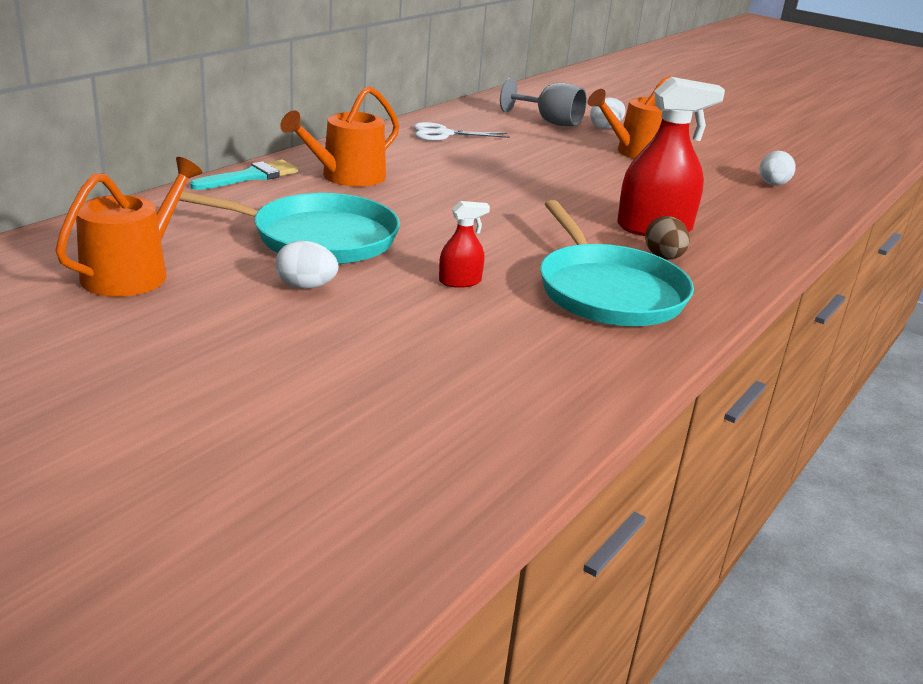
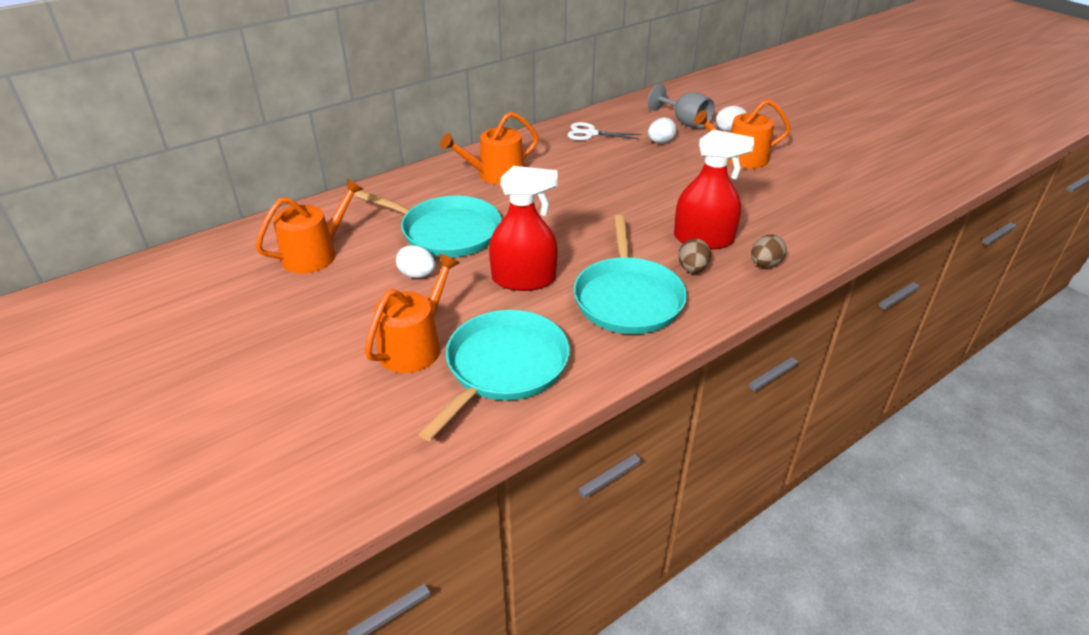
camera: 20 degrees right, 10 degrees up
(251, 176) = (429, 172): turquoise brush -> none
(355, 366) = (415, 346): none -> orange watering can
(460, 281) = (523, 279): red spray bottle -> red spray bottle, size x2.06
(499, 379) = (503, 367): none -> turquoise pan
(742, 248) = (765, 264): none -> brown egg
(772, 184) = (838, 198): white egg -> white egg (660, 142)

